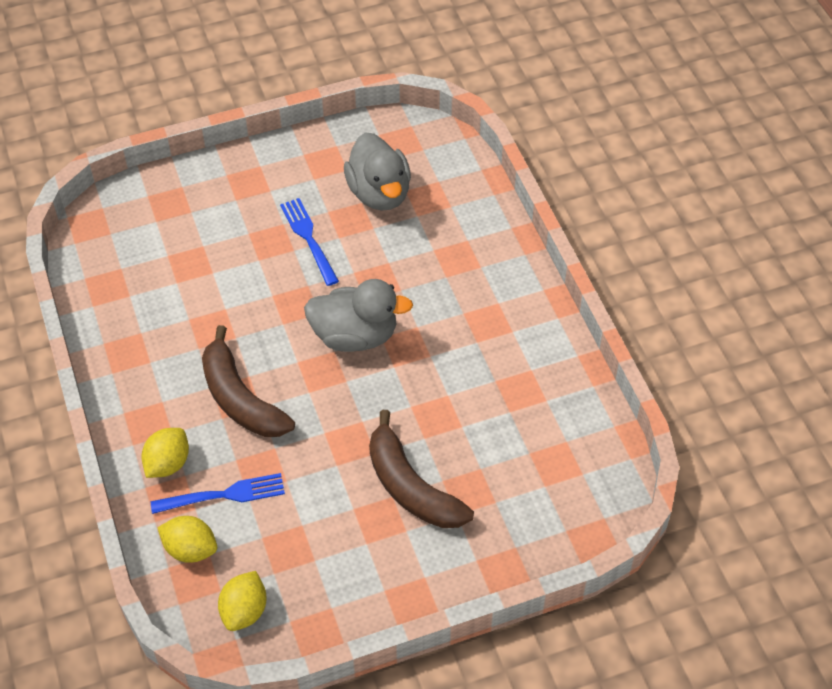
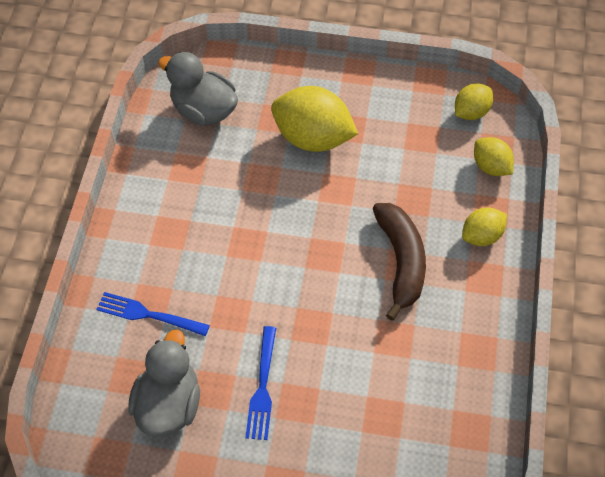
camera: 150 degrees left, 5 degrees up
(224, 495) = (450, 193): blue fork -> blue fork (148, 315)
(355, 336) = (280, 271): grey duck -> grey duck (204, 110)
(411, 487) = (313, 138): brown banana -> yellow lemon

